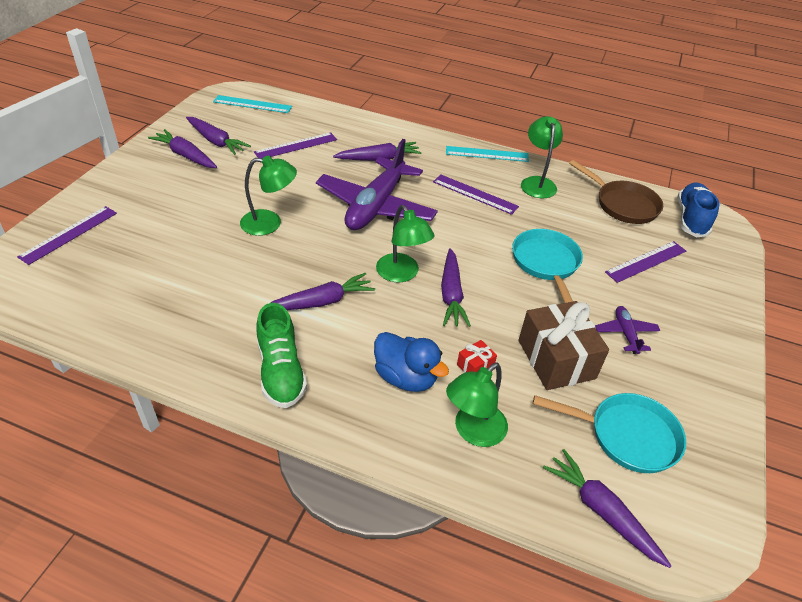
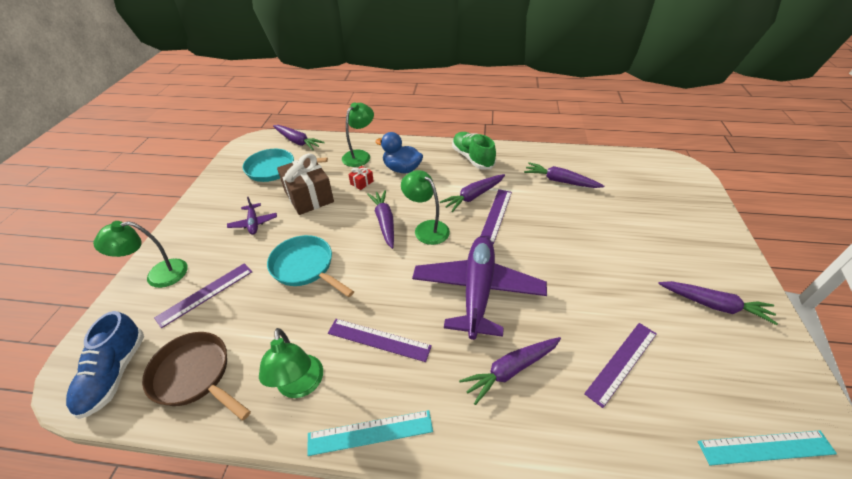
camera: 170 degrees right, 0 degrees up
(69, 234) = (685, 200): purple ruler -> purple ruler (496, 215)
(216, 141) = (713, 339): purple carrot -> purple carrot (560, 181)
(270, 223) = (557, 246): green lamp -> green lamp (158, 275)
(546, 263) = (305, 267): turquoise pan -> turquoise pan turned 150 degrees clockwise

